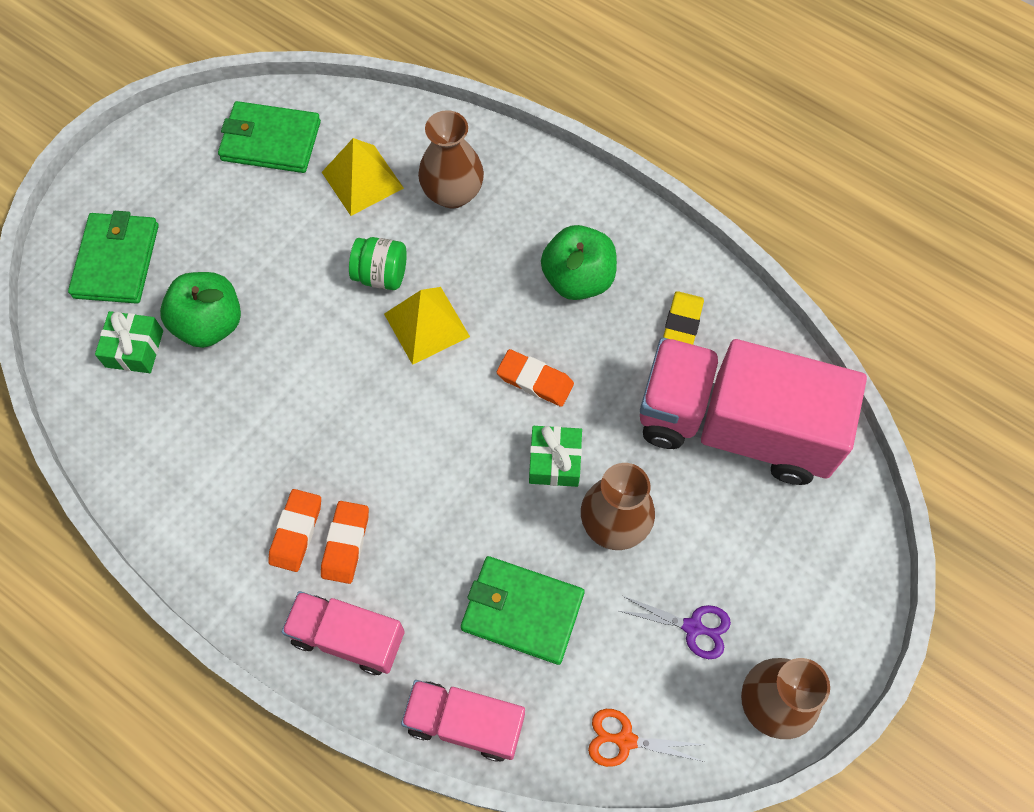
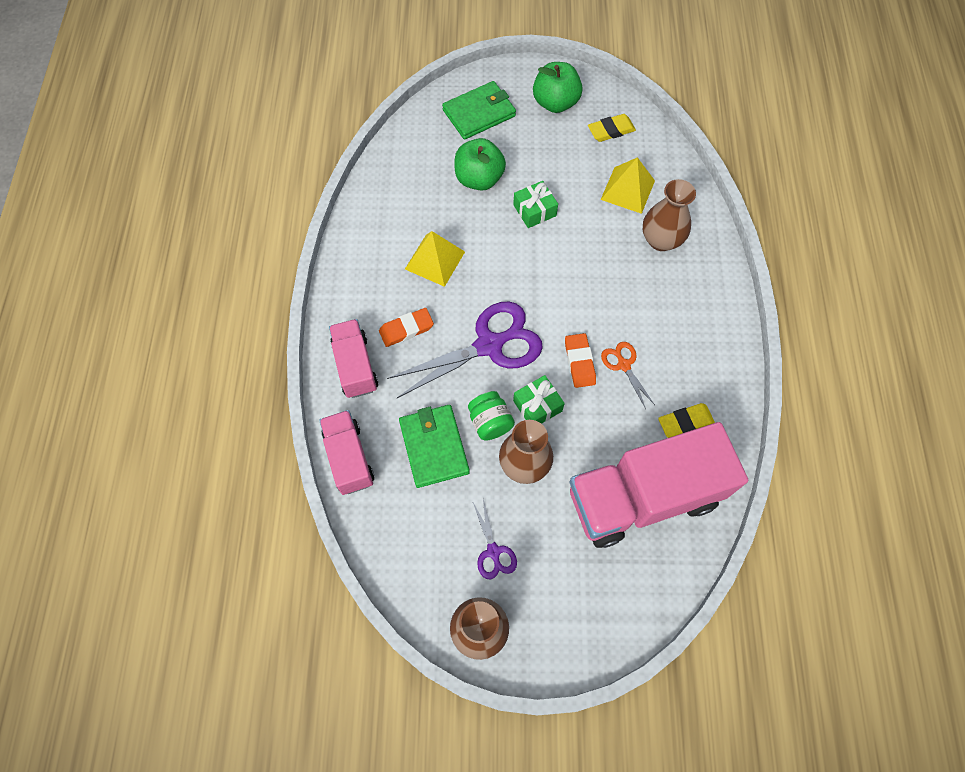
camera: 55 degrees right, 0 degrees up
(134, 349) = (437, 156): green gift -> green gift (534, 210)
(270, 141) = (611, 130): green wallet -> yellow eraser
(296, 532) = (395, 300): orange eraser -> none
(381, 275) = (577, 239): green jar -> green jar (490, 422)
(427, 325) = (566, 282): yellow pyramid -> yellow pyramid (435, 260)
(440, 462) = (489, 345): none -> purple scissors
(578, 279) = (665, 343): green apple -> green apple (555, 103)
(625, 740) = (398, 554): orange scissors -> orange scissors (623, 365)
(735, 427) = (643, 497): pink truck -> pink truck turned 90 degrees counterclockwise

